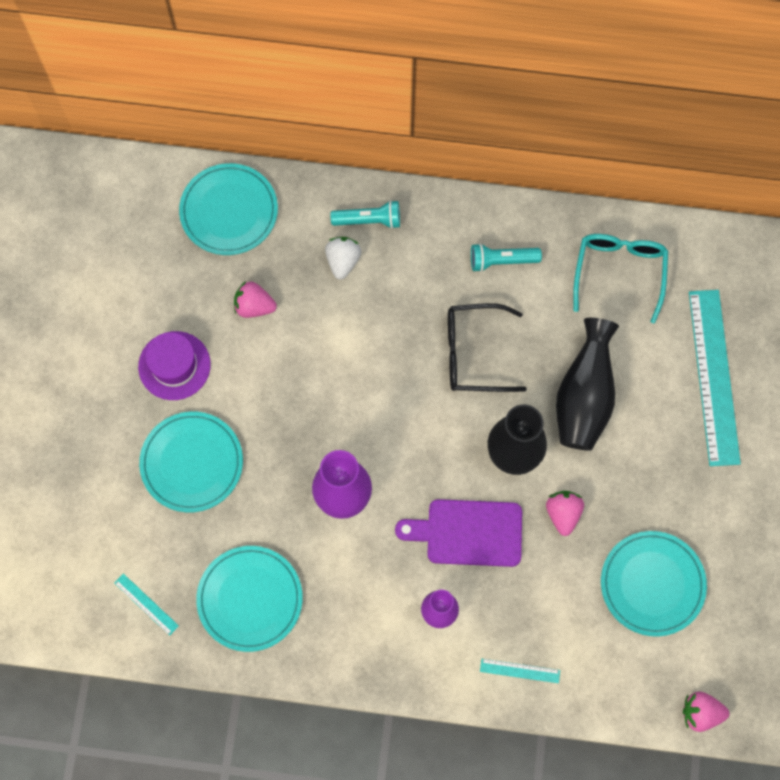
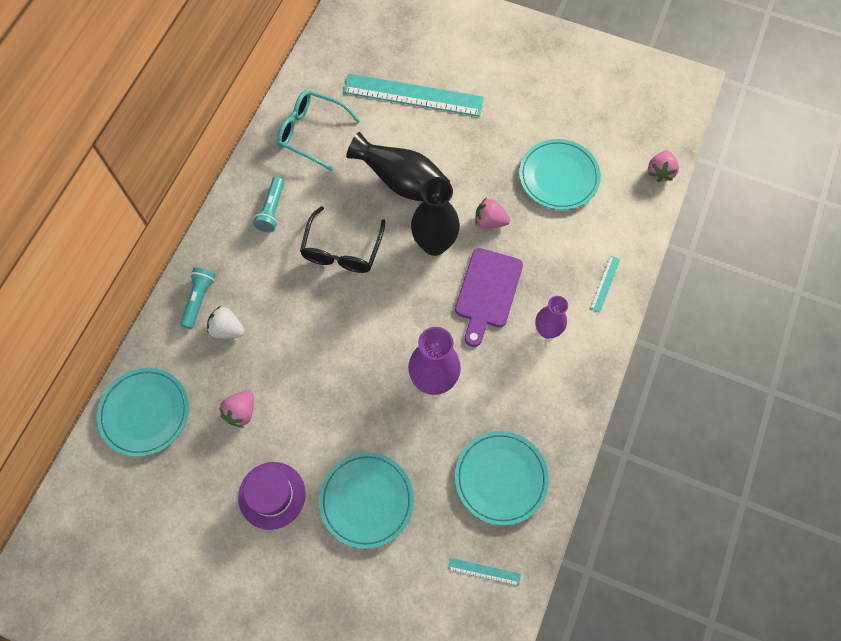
camera: 75 degrees left, 5 degrees down
(146, 604) = (484, 571): turquoise ruler -> turquoise ruler turned 45 degrees clockwise

